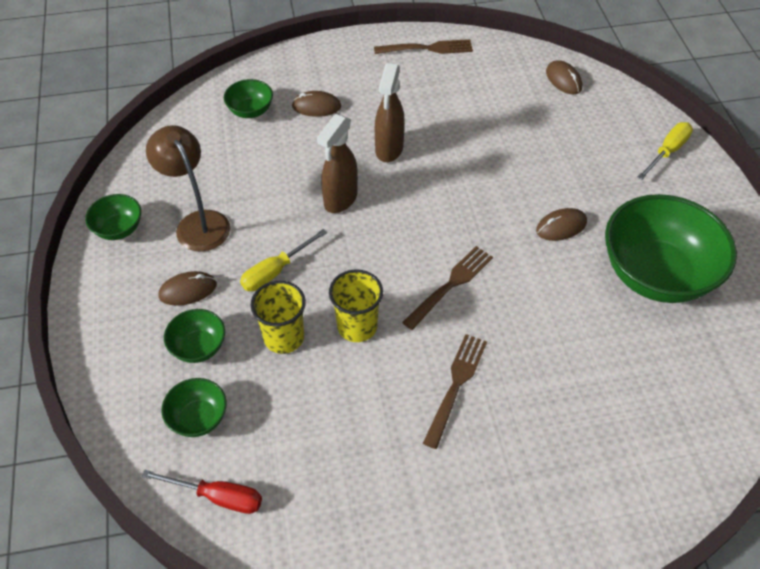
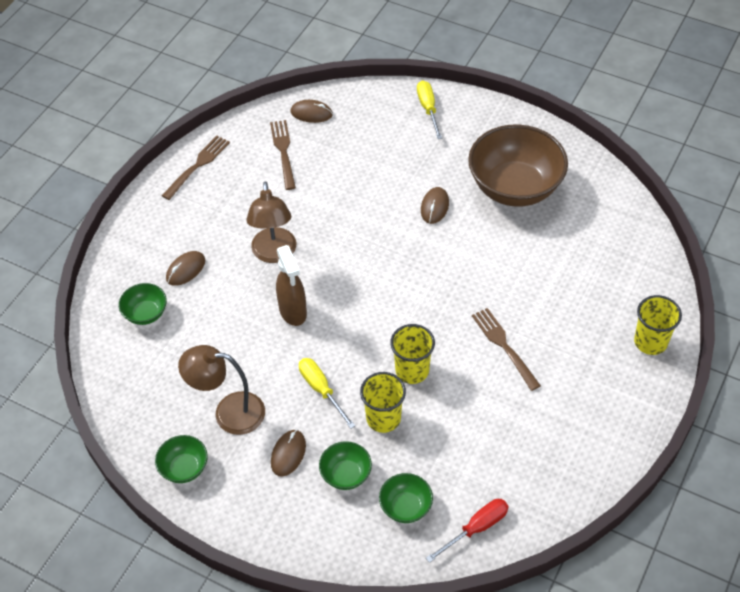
camera: 50 degrees left, 0 degrees up
(275, 271) = (321, 390): yellow screwdriver -> yellow screwdriver turned 150 degrees clockwise
(389, 149) = (274, 254): brown spray bottle -> brown lamp
(450, 285) = (426, 297): brown fork -> brown fork (283, 152)
(594, 525) = (650, 342): none -> yellow cup
(656, 274) = (514, 187): green bowl -> brown bowl

